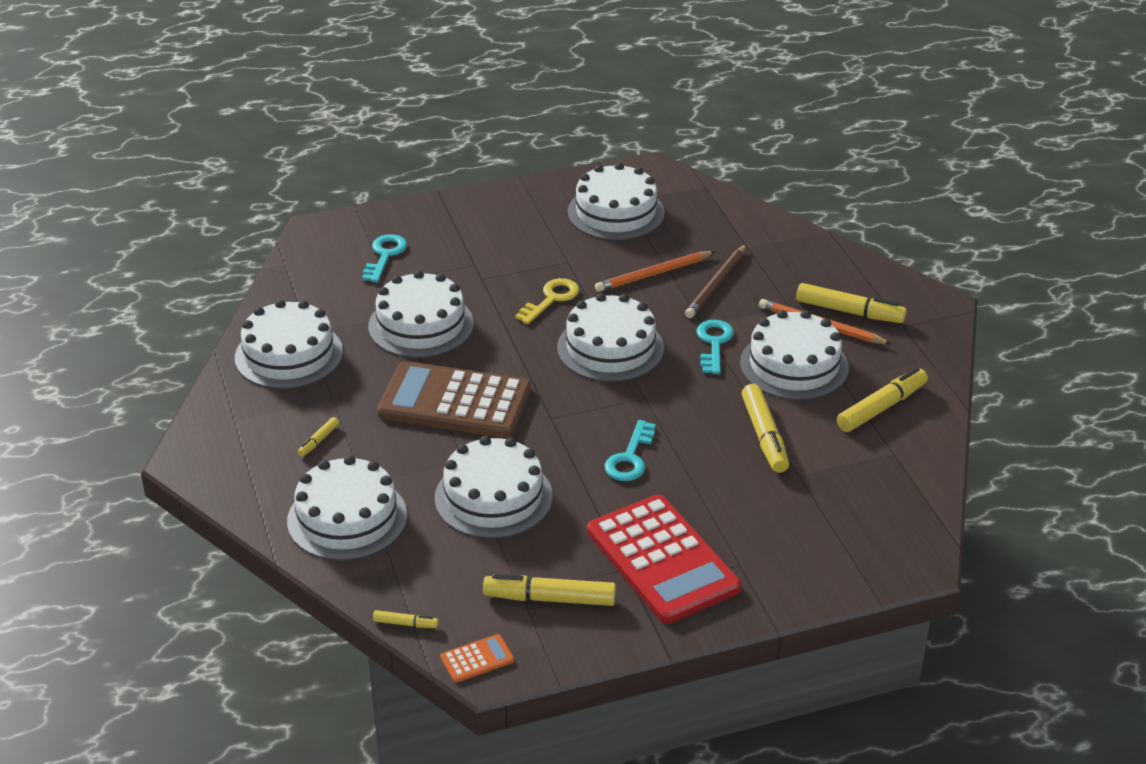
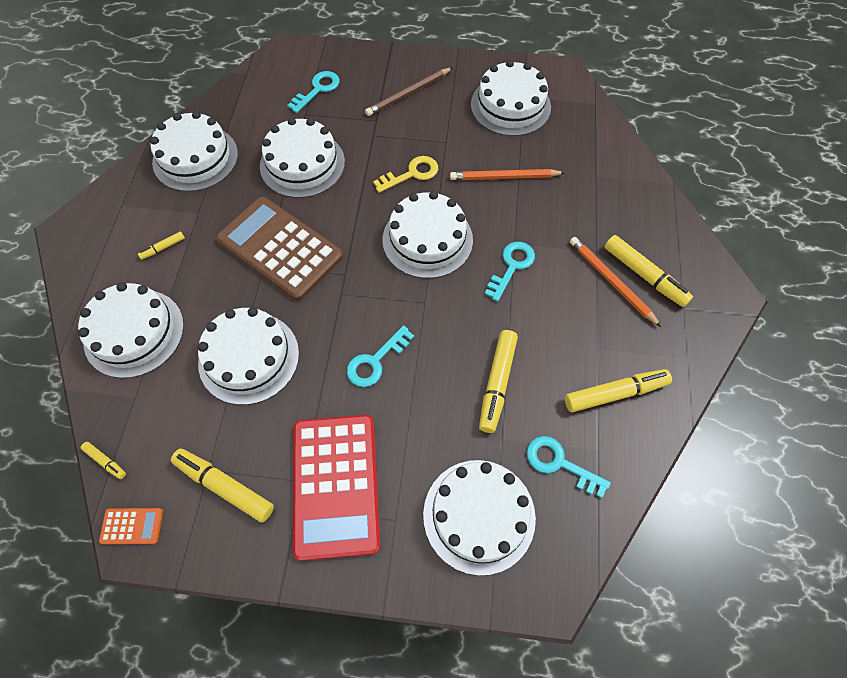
camera: 25 degrees right, 25 degrees up
(716, 284) = (549, 205): brown pencil -> brown pencil (408, 94)
(794, 365) = (565, 315): white cake -> white cake (479, 515)
(864, 473) = (559, 463): none -> turquoise key

